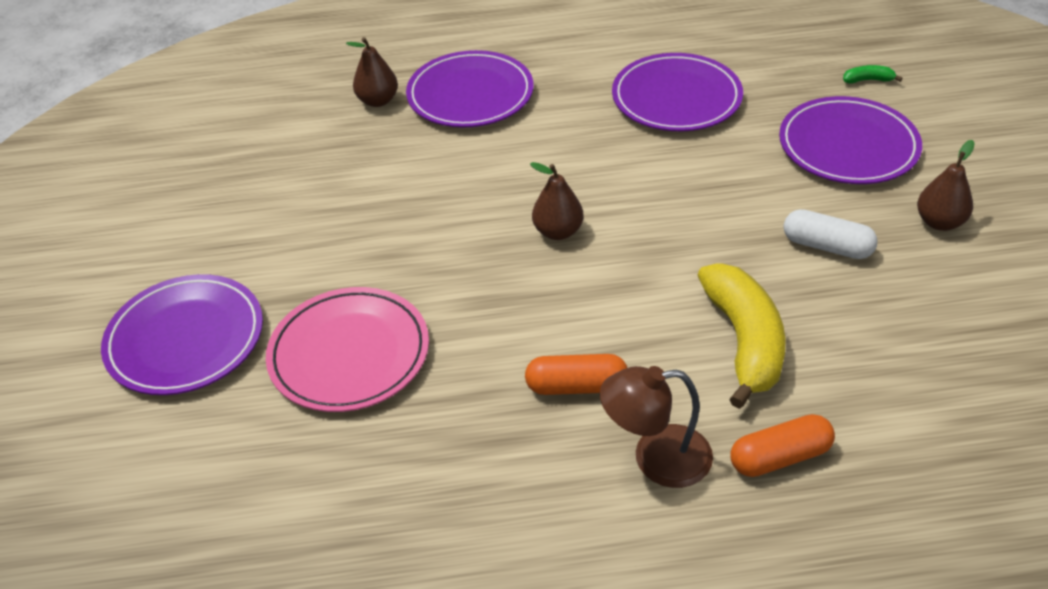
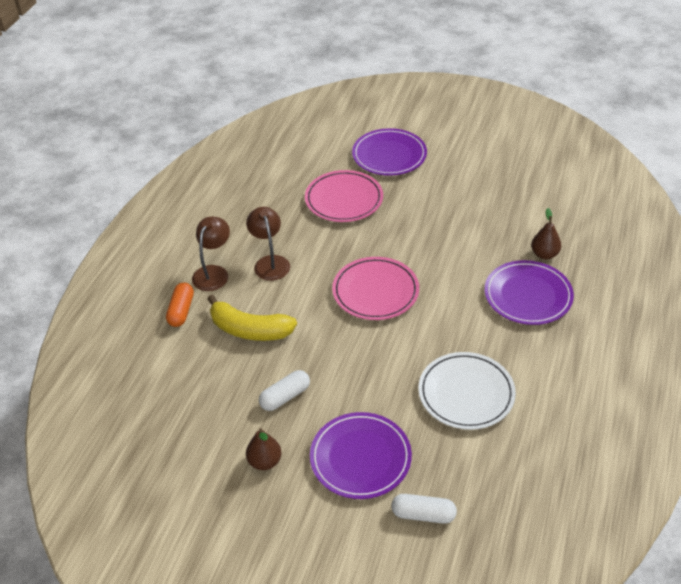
camera: 115 degrees right, 0 degrees up
(558, 231) = (375, 291): brown pear -> pink plate
(576, 386) = (270, 262): orange capsule -> brown lamp
(676, 98) = (466, 393): purple plate -> white plate
(868, 80) = (423, 514): green banana -> white capsule

